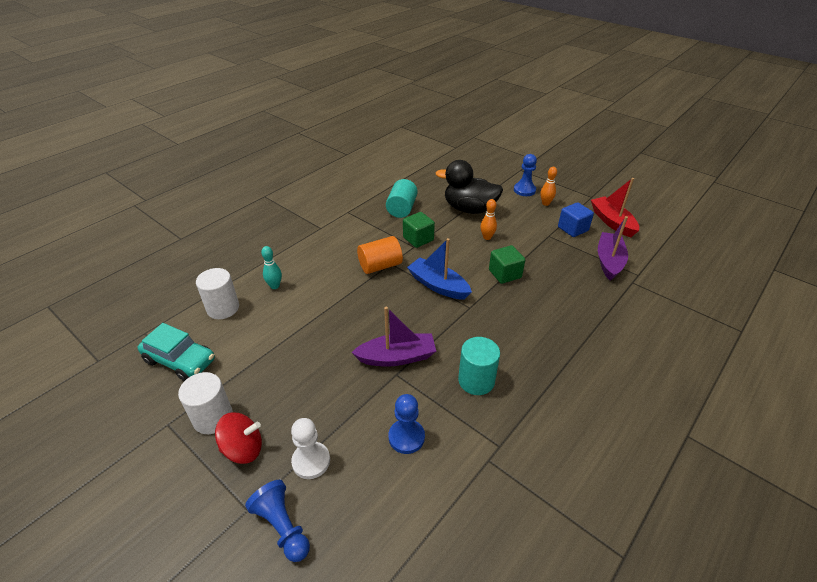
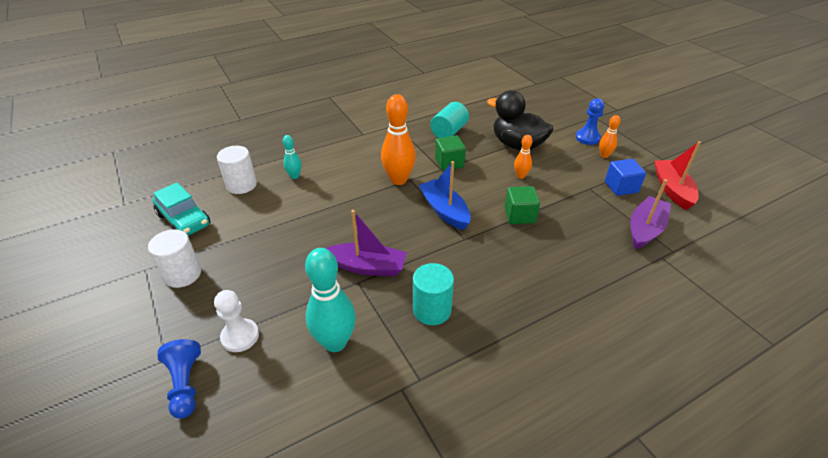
camera: 20 degrees right, 0 degrees up
(243, 449) = (191, 308): red spinning top -> none
(380, 266) = (398, 180): orange cylinder -> orange bowling pin
(406, 437) = (335, 342): blue pawn -> turquoise bowling pin

